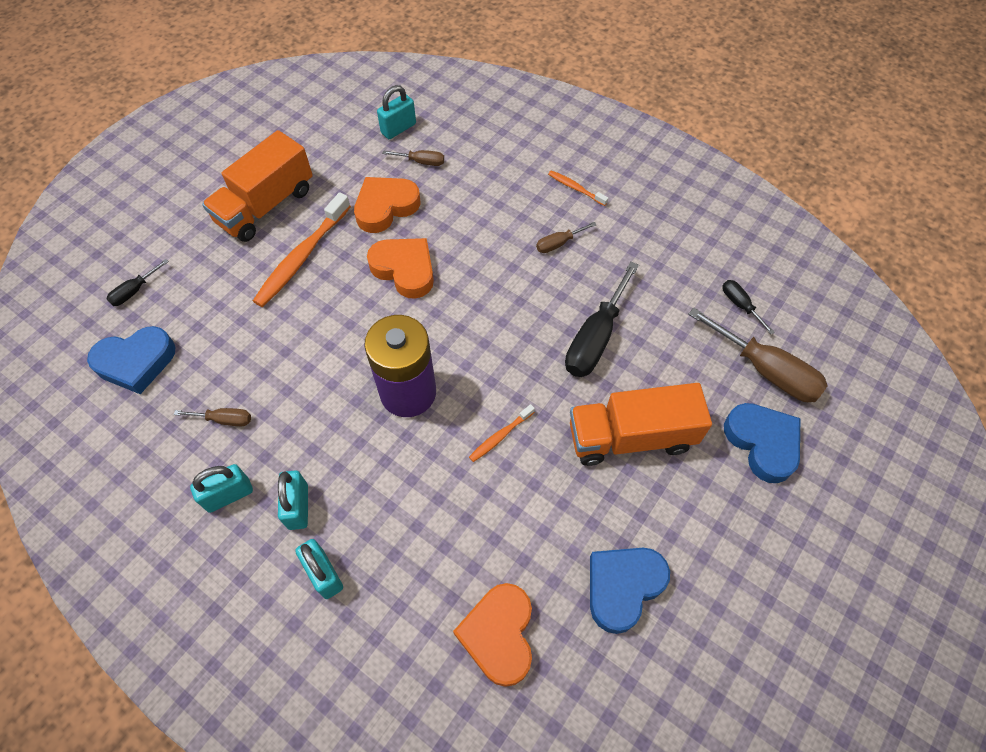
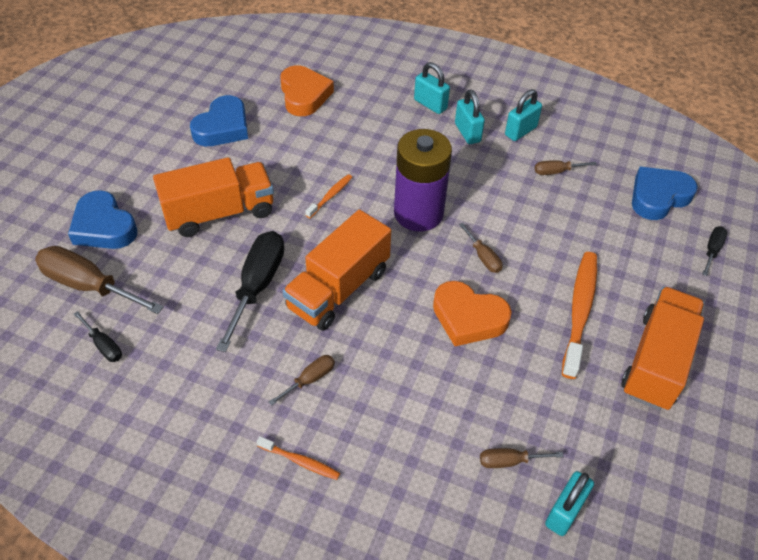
camera: 165 degrees right, 10 degrees down
(363, 326) = (483, 257): none -> brown screwdriver
(385, 207) = (523, 386): orange heart -> none
(516, 320) = (338, 289): none -> orange truck

